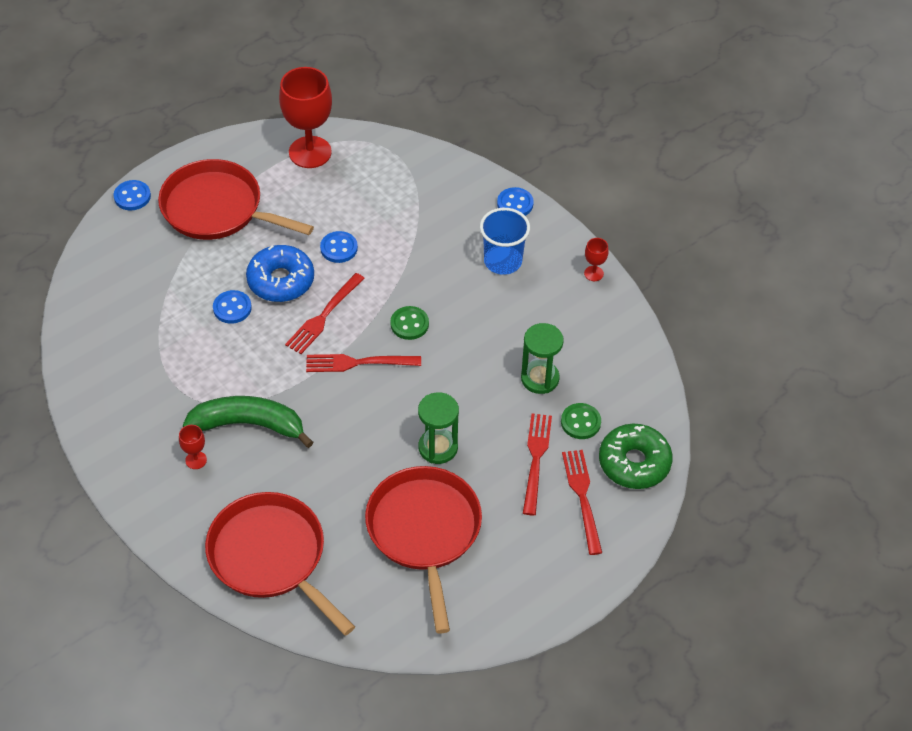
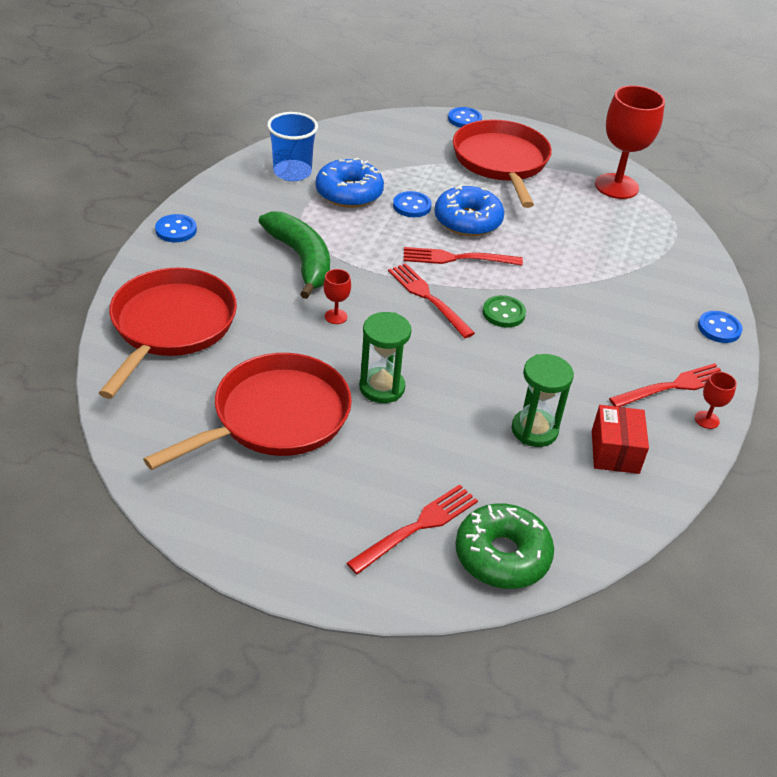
camera: 55 degrees right, 10 degrees down
(180, 343) = (349, 193): none -> blue donut
(196, 460) = (239, 245): red goblet -> red goblet (336, 316)
(339, 248) = (538, 239): blue button -> blue button (176, 230)
(503, 261) = (643, 347): blue cup -> blue cup (292, 172)
(536, 459) = (432, 467): red fork -> red fork (673, 386)
(580, 422) = (512, 485): green button -> none
(588, 344) = (615, 452): none -> red box

